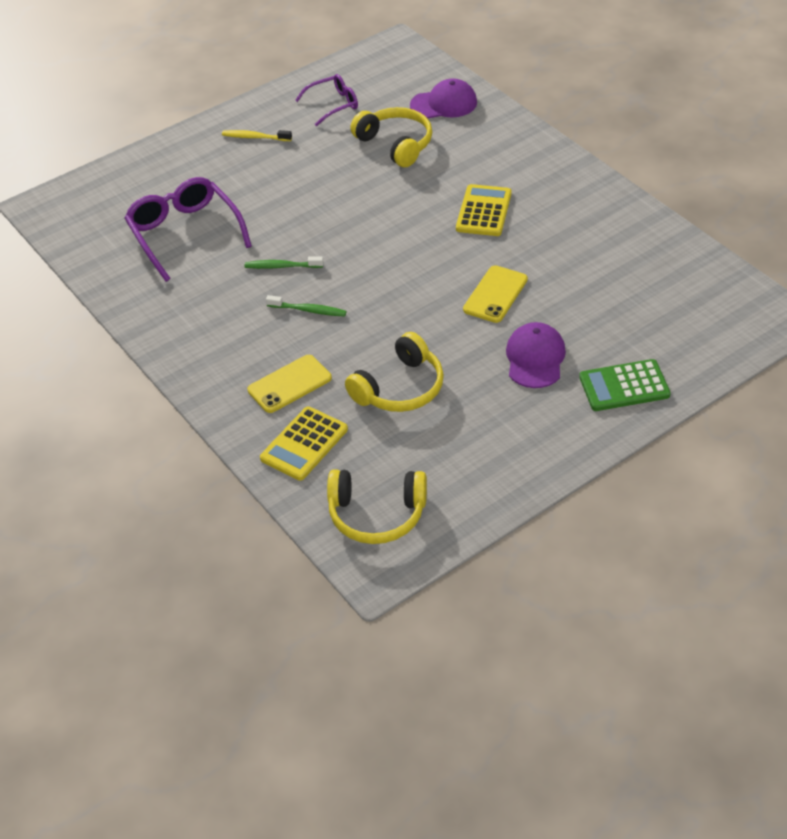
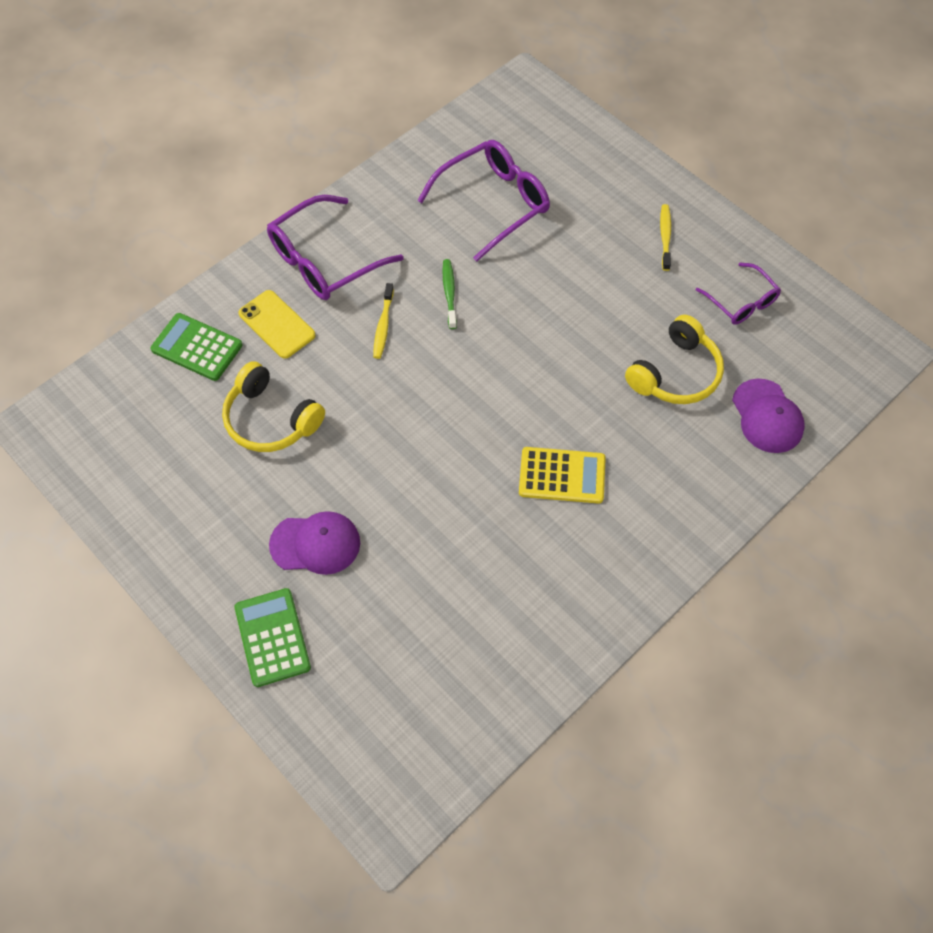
camera: 80 degrees right, 15 degrees up
(219, 349) = (324, 260): none -> purple glasses
(304, 444) = (197, 347): yellow calculator -> green calculator
(308, 310) = (383, 326): green toothbrush -> yellow toothbrush
(377, 514) = (105, 417): yellow headphones -> none
(495, 294) = (417, 498): yellow phone -> none

